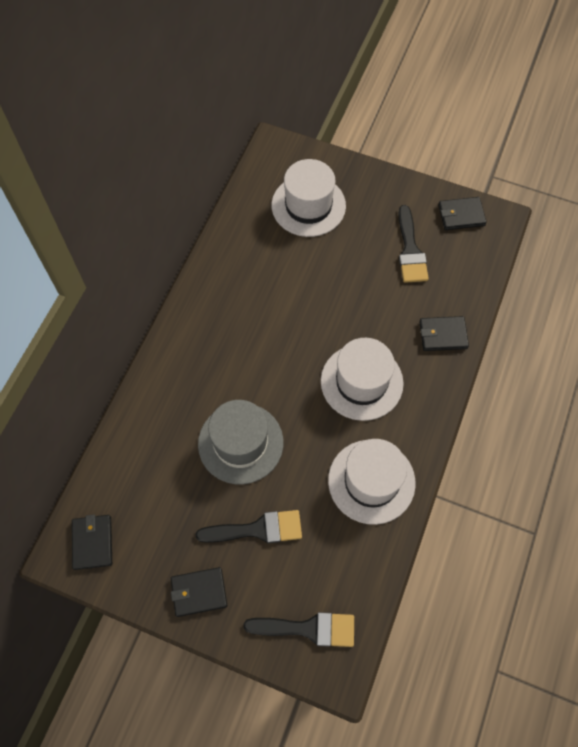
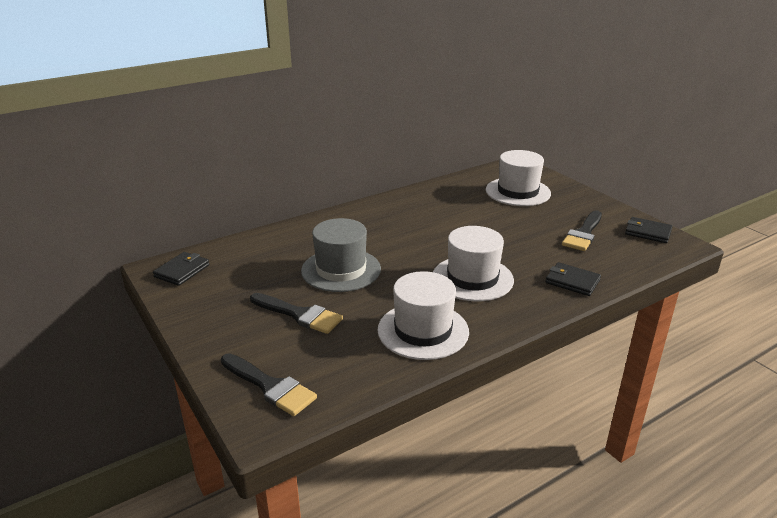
camera: 35 degrees right, 35 degrees down
(199, 592) = (216, 326): black wallet -> none

